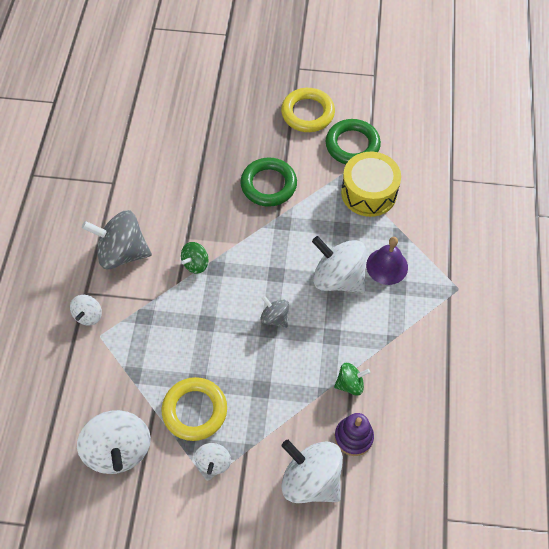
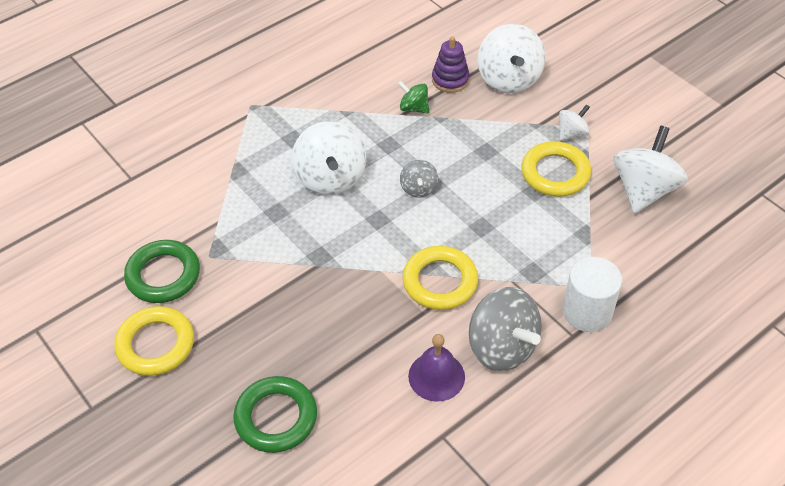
camera: 135 degrees left, 10 degrees down
(88, 315) = (587, 312): white spinning top -> white cylinder
(196, 264) = (440, 282): green spinning top -> yellow ring
(268, 185) = (288, 301): green ring -> green ring (276, 417)
(369, 193) = (212, 222): yellow drum -> none
(387, 266) = (280, 157): purple bell -> purple bell (436, 376)

